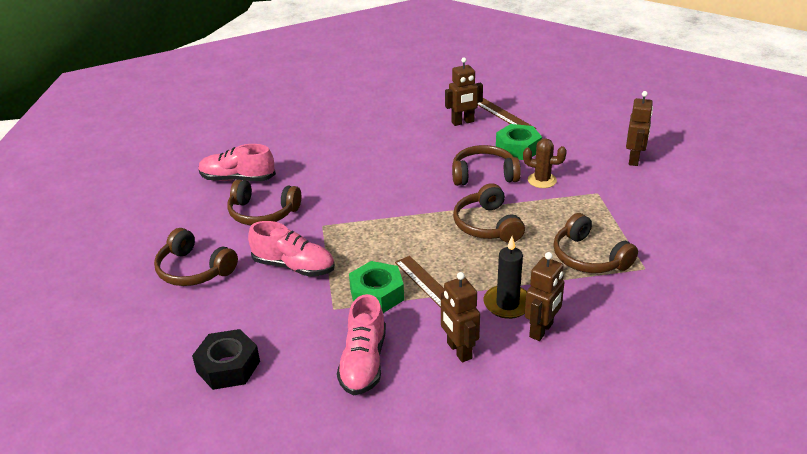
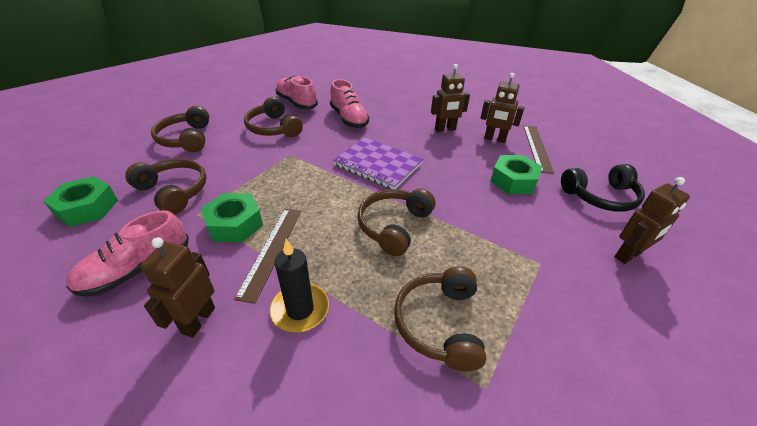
camera: 40 degrees right, 5 degrees up
(228, 366) = (87, 208): black nut -> green nut
(294, 266) = (229, 170): pink shoe -> pink shoe (349, 119)
(408, 191) = (378, 164): none -> purple notebook
(484, 175) = (453, 185): brown headphones -> brown headphones (174, 191)
(541, 330) = (283, 364): brown robot -> brown robot (445, 129)
(542, 180) = (498, 218): brown cactus -> none
(581, 130) = (600, 197): none -> black headphones

